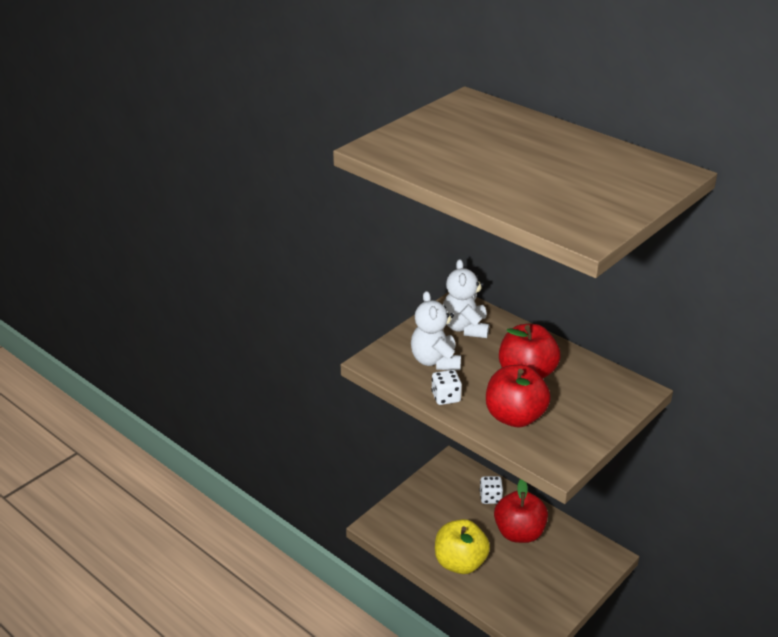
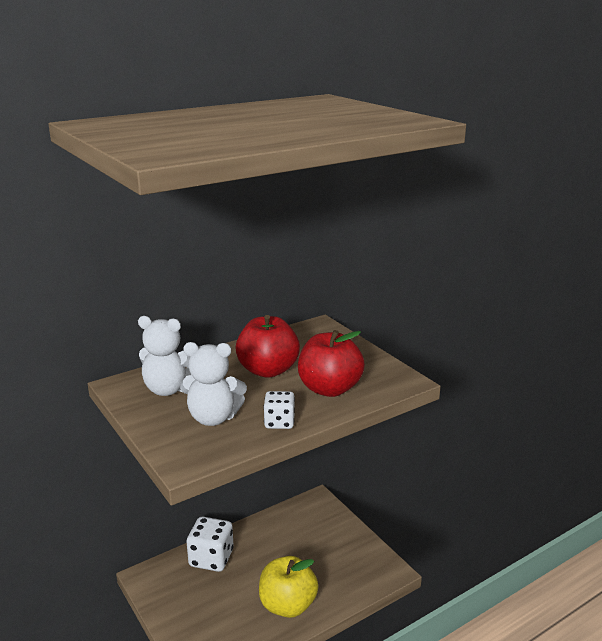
camera: 75 degrees left, 10 degrees down
(490, 497) = (211, 558): white dice -> white dice, size x1.68
(519, 533) = (267, 550): red apple -> none

